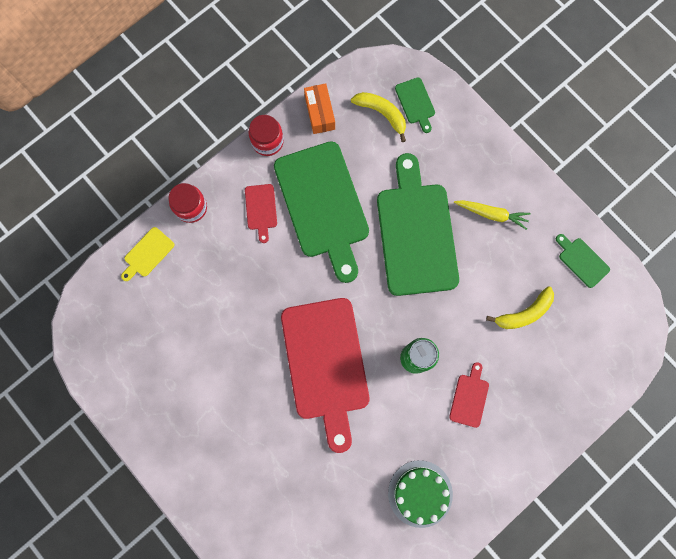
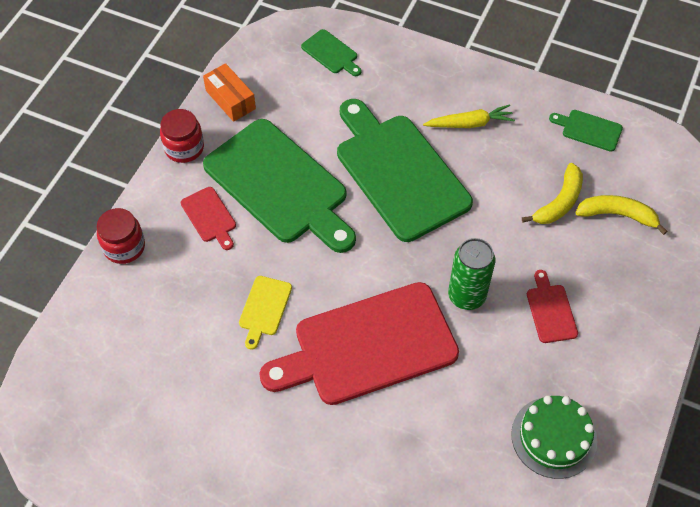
camera: 25 degrees left, 20 degrees down
(147, 253) = (92, 316): yellow cutting board -> yellow cutting board (264, 308)
(325, 364) = (368, 345): red cutting board -> red cutting board turned 105 degrees clockwise
(382, 114) = (300, 76): yellow banana -> yellow banana (617, 215)

